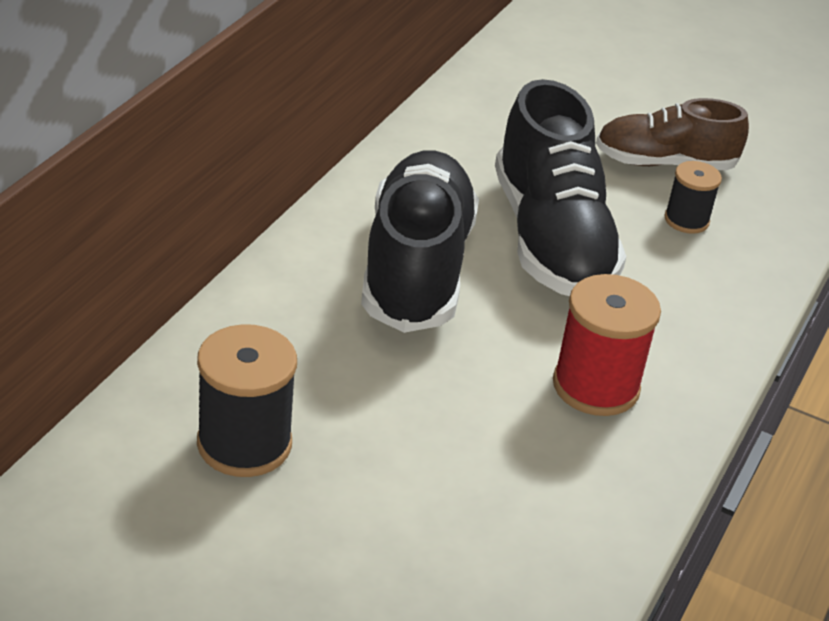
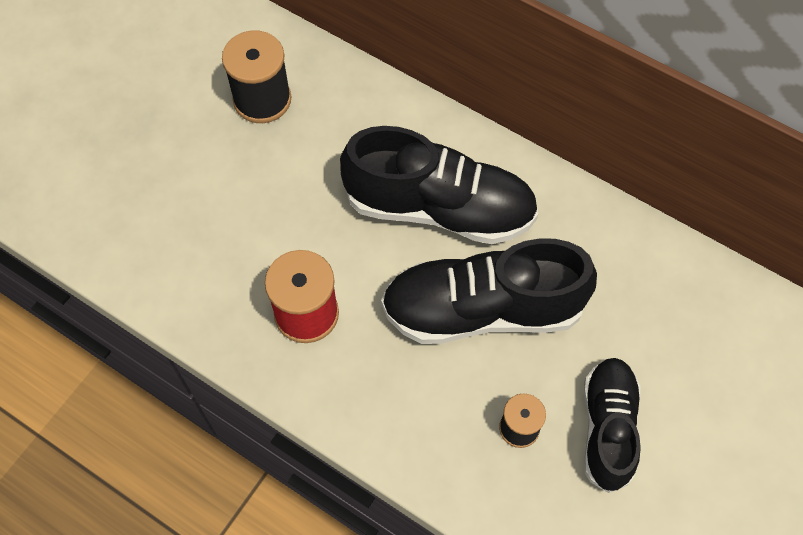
camera: 100 degrees right, 25 degrees up
(664, 163) = (607, 428): brown shoe -> black shoe

